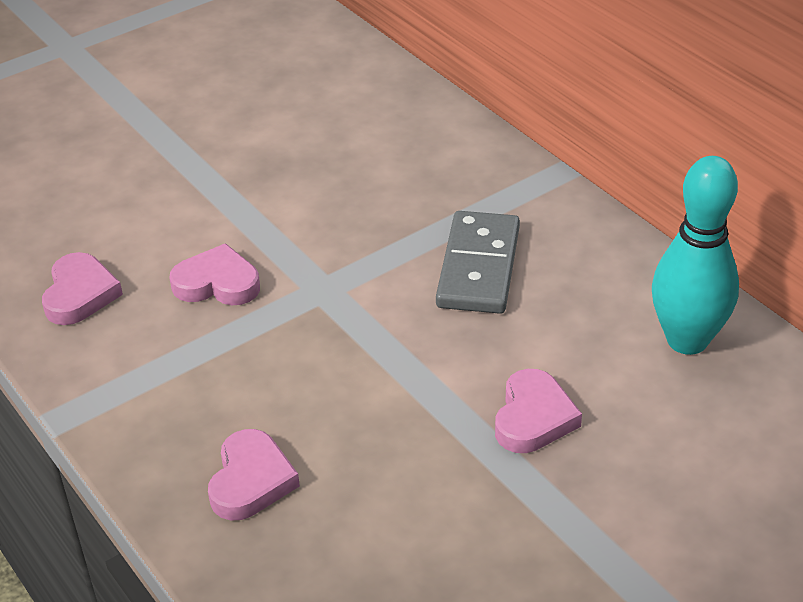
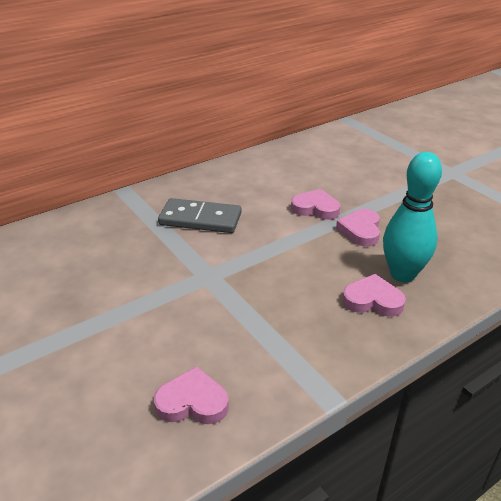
camera: 90 degrees left, 5 degrees down
(217, 283) = (194, 323): pink heart -> pink heart (360, 230)
(687, 340) = (264, 167): turquoise bowling pin -> turquoise bowling pin (402, 274)

